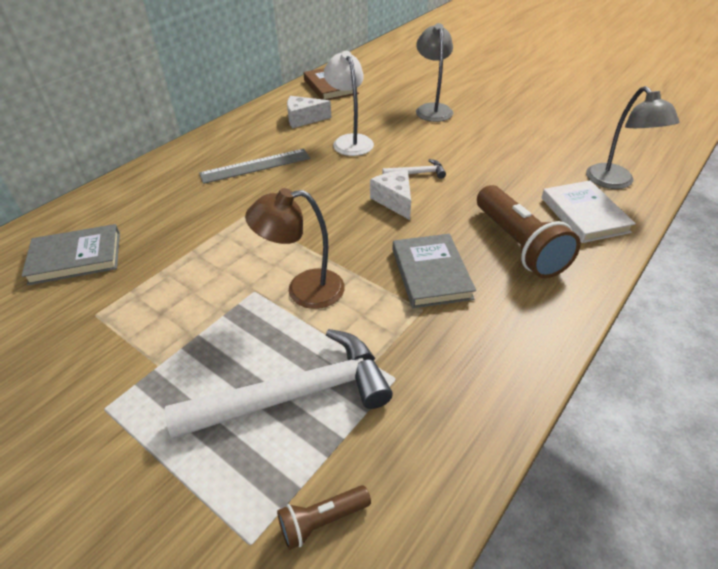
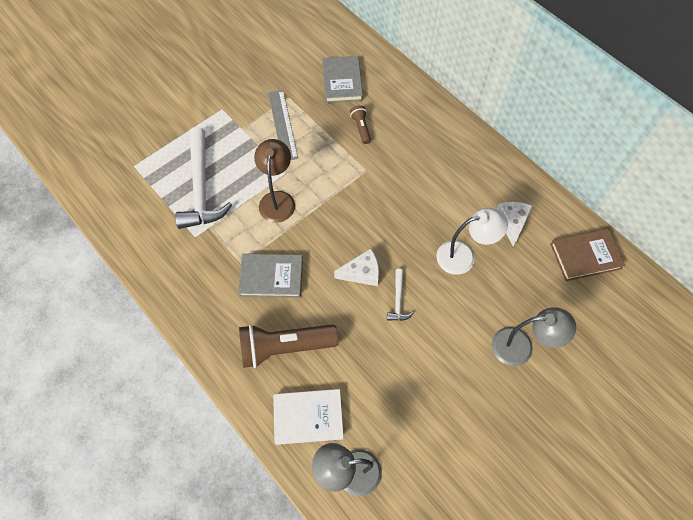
camera: 100 degrees right, 20 degrees up
(255, 166) = (433, 180): grey ruler -> grey ruler (282, 125)
(322, 520) = (132, 192): brown flashlight -> brown flashlight (361, 128)

